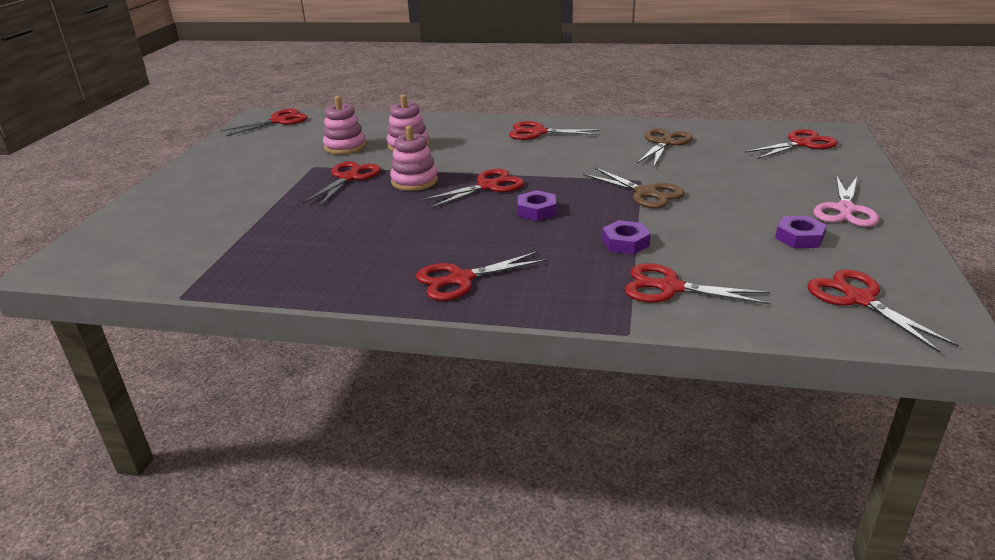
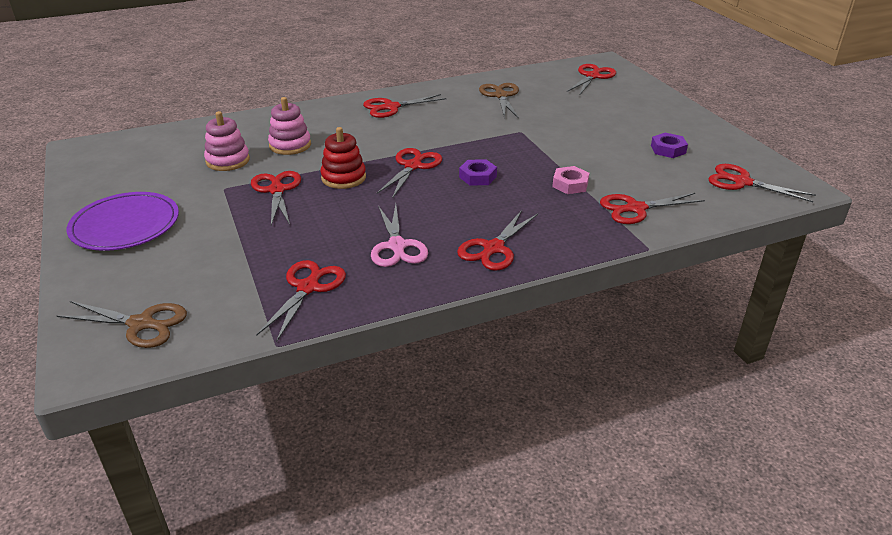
camera: 35 degrees left, 5 degrees up
(213, 175) = (125, 225): none -> purple plate
(279, 121) = (111, 149): red scissors -> red scissors (308, 287)
(414, 181) = (343, 178): pink stacking toy -> red stacking toy
(625, 243) = (570, 184): purple nut -> pink nut
(646, 193) = (537, 141): brown scissors -> brown scissors (142, 324)
(845, 210) = (671, 122): pink scissors -> pink scissors (397, 246)

